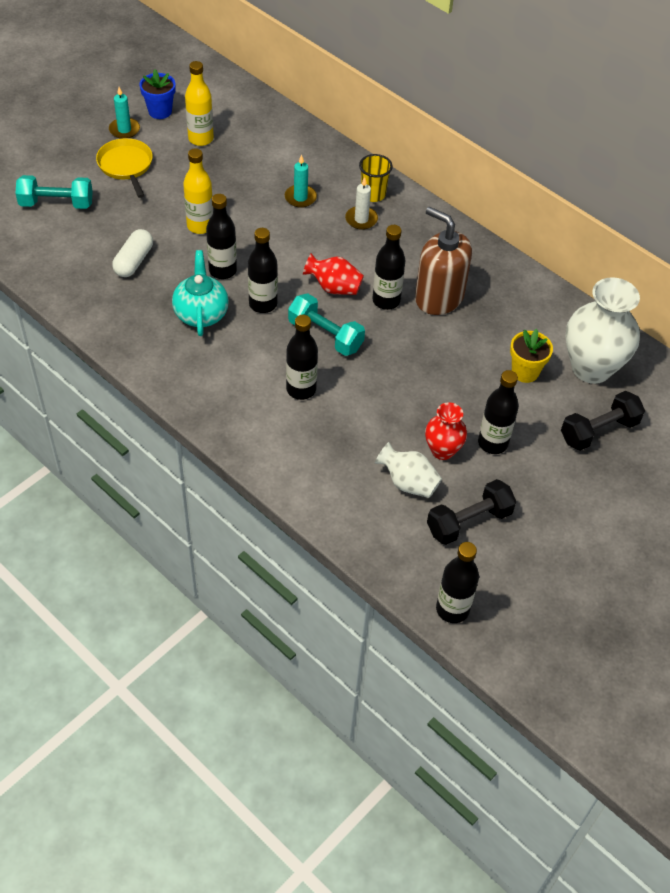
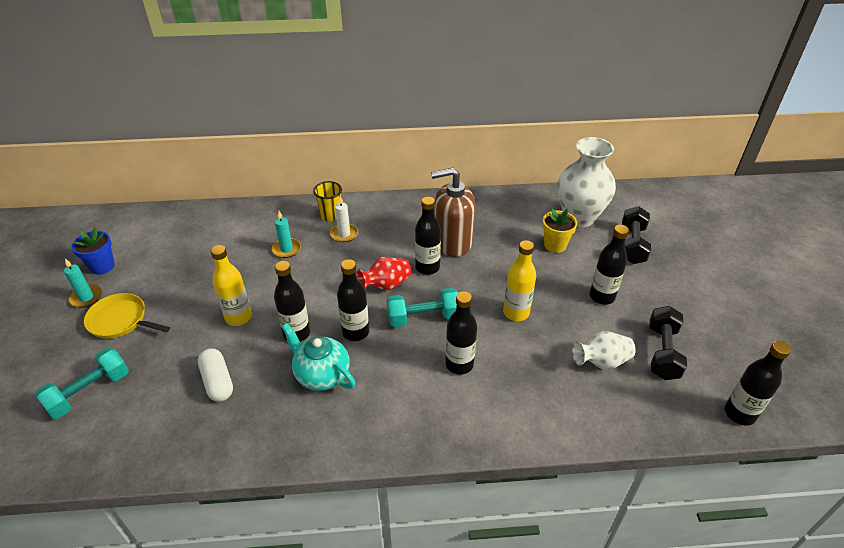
camera: 45 degrees left, 10 degrees down
(201, 139) = (161, 262): yellow bottle -> yellow bottle (516, 313)
(442, 450) = (587, 325): red vase -> none

